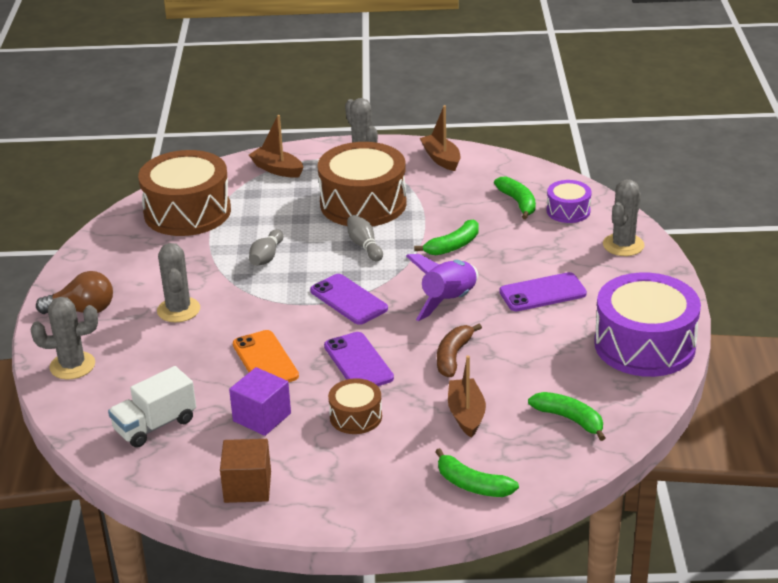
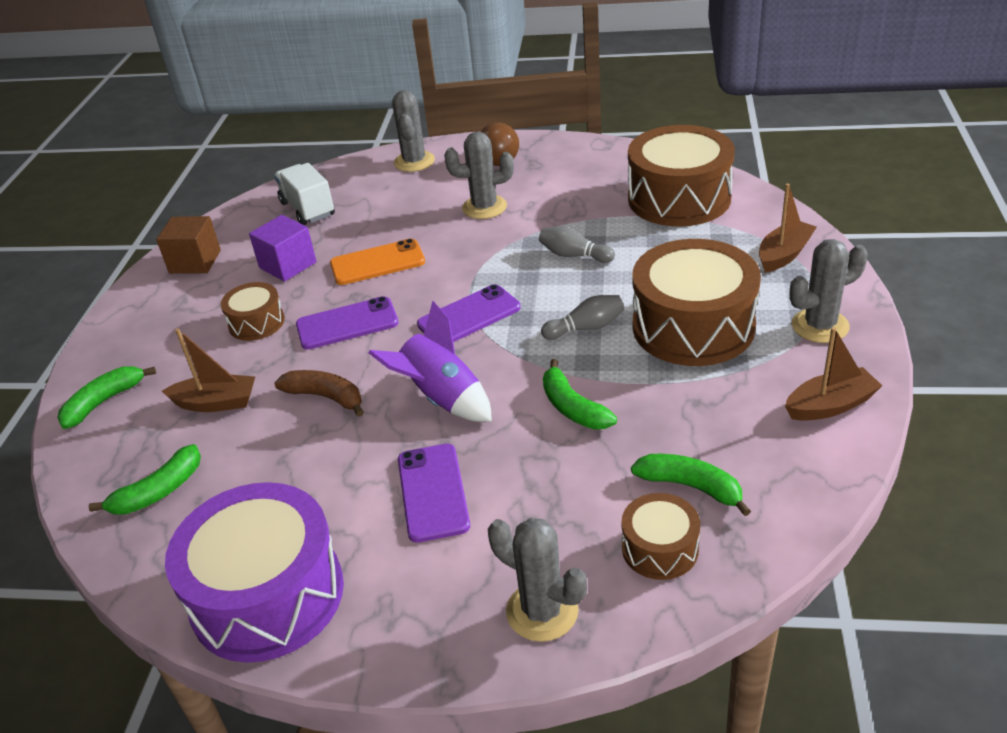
camera: 100 degrees right, 5 degrees up
(518, 202) = (690, 486): green banana -> green banana turned 135 degrees counterclockwise
(568, 211) = (660, 548): purple drum -> brown drum

